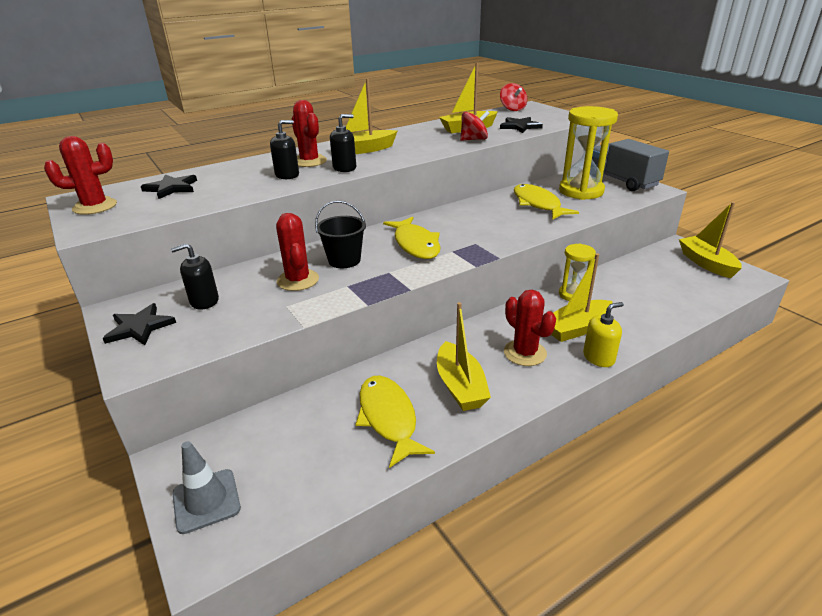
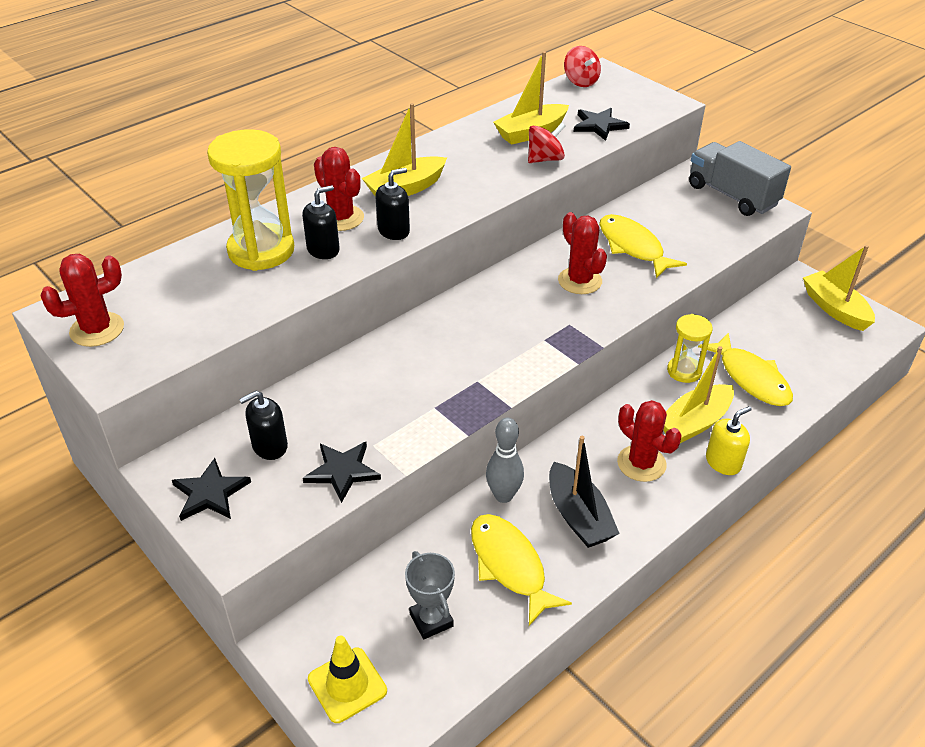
camera: 10 degrees left, 10 degrees up
(171, 188) = (180, 286): black star -> black star (342, 471)
(206, 501) = (347, 685): grey traffic cone -> yellow traffic cone
(298, 280) = (371, 403): red cactus -> red cactus (579, 281)
(304, 454) = (431, 620): none -> grey trophy
(344, 260) = (417, 365): black bucket -> none
(399, 366) = (503, 495): none -> grey bowling pin
(415, 244) = (497, 331): yellow fish -> yellow fish (750, 378)
(460, 386) = (578, 516): yellow boat -> black boat
(581, 191) = (683, 219): yellow hourglass -> yellow hourglass (261, 250)

